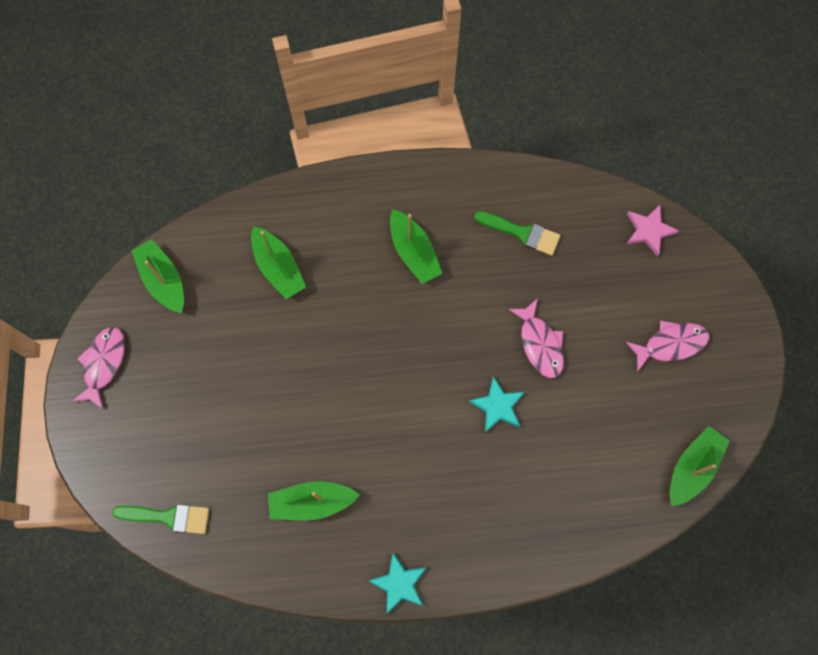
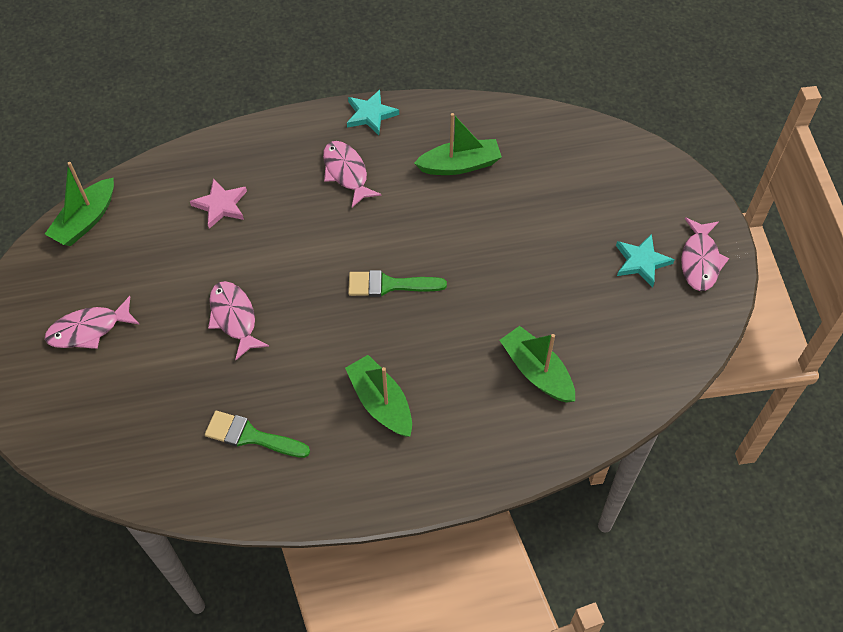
camera: 175 degrees right, 15 degrees down
(163, 280) = (664, 347): green boat -> none
(168, 517) = (592, 144): green brush -> green brush (390, 285)
(430, 503) = (346, 173): none -> pink fish
(497, 406) = (281, 257): turquoise star -> turquoise star (641, 262)
(649, 230) = (94, 453): pink star -> pink star (221, 205)

